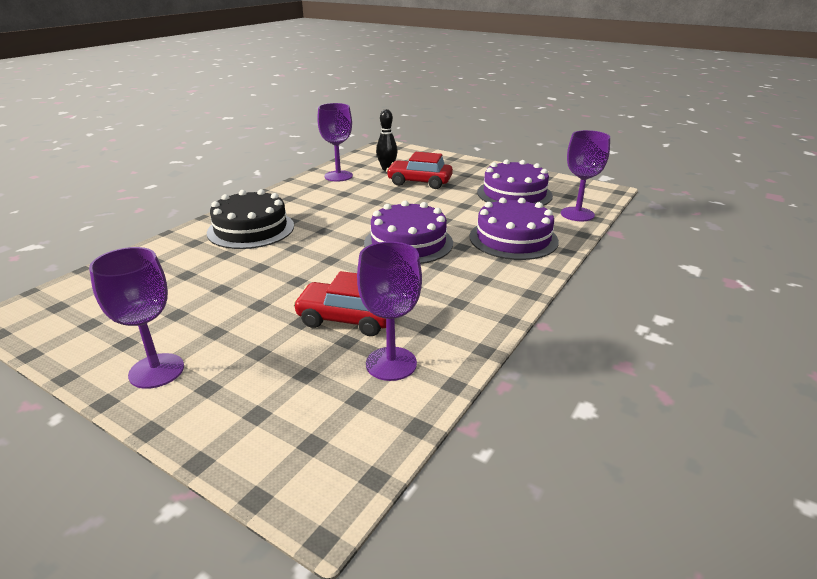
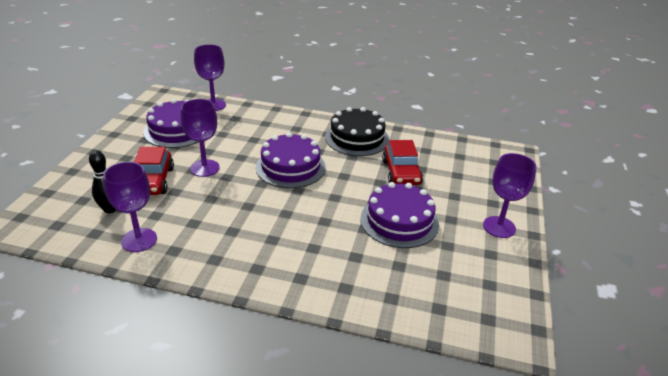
camera: 110 degrees left, 5 degrees up
(251, 229) = (301, 259): black cake -> black cake (357, 138)
(391, 364) = (429, 151): purple goblet -> purple goblet (204, 168)
(513, 239) = (265, 127): purple cake -> purple cake (399, 221)

